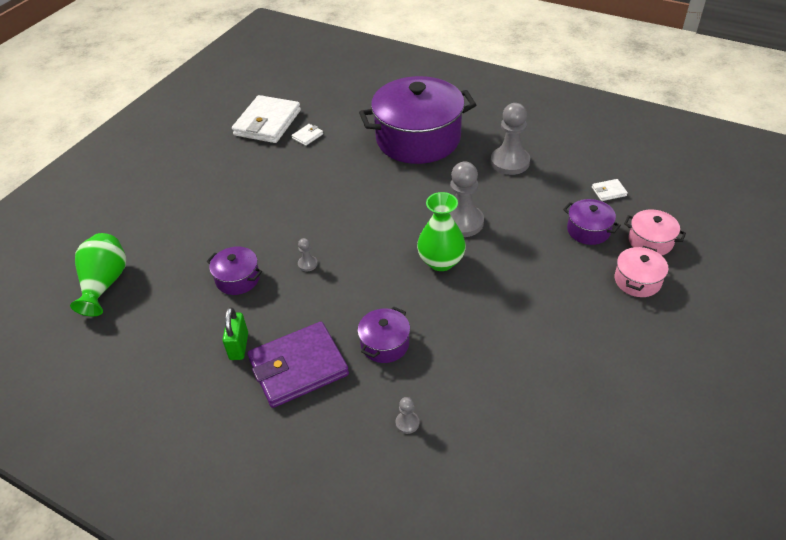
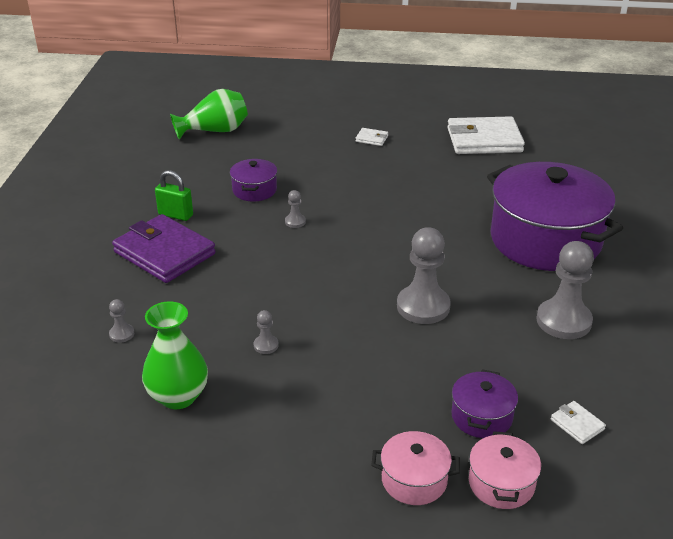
camera: 65 degrees right, 10 degrees down
(239, 346) = (175, 215): green padlock -> green padlock turned 45 degrees clockwise
(307, 136) = (484, 168): white wallet -> white wallet (372, 139)
(385, 344) = (214, 296): purple pot -> none
(441, 261) = (349, 305): green vase -> green vase (178, 396)
(467, 324) = (266, 345): none -> grey pawn

